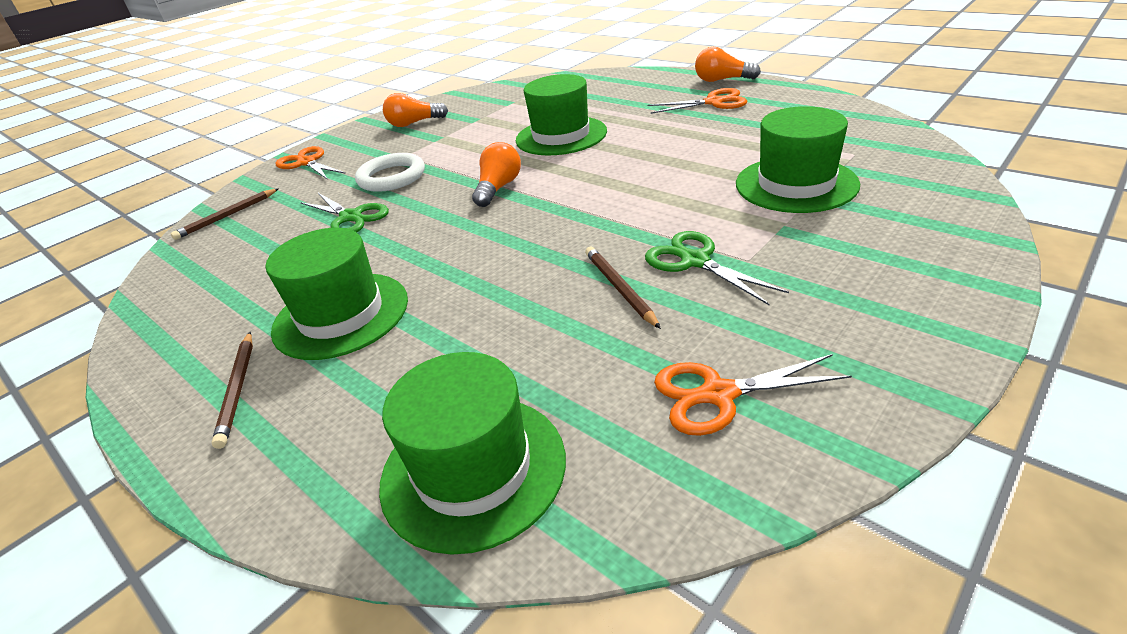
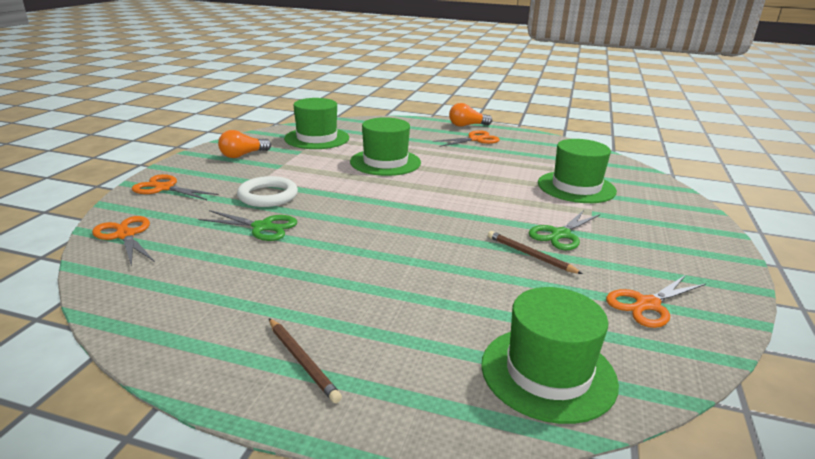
camera: 30 degrees left, 10 degrees down
(227, 216) = (125, 235): brown pencil -> orange scissors
(341, 315) = (336, 296): green hat -> green hat (317, 138)
(498, 188) = (373, 199): orange light bulb -> none
(694, 261) = (560, 235): green scissors -> green scissors turned 75 degrees counterclockwise

